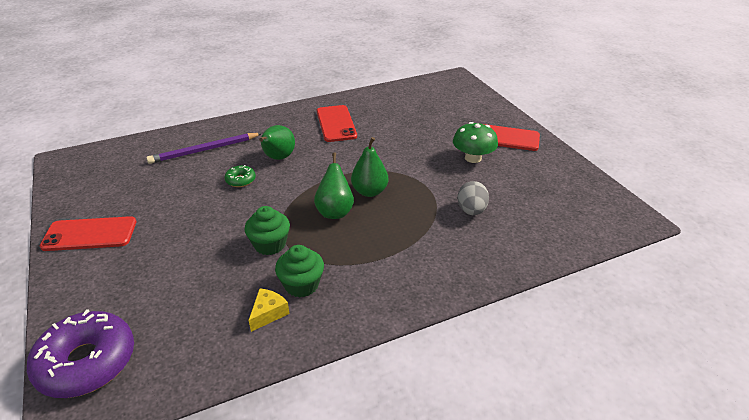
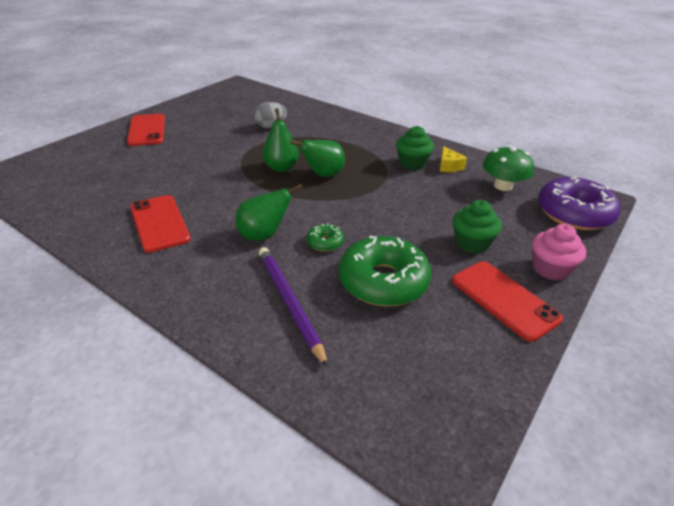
camera: 120 degrees left, 0 degrees up
(72, 280) = (550, 268): none -> pink cupcake
(174, 190) = (383, 281): none -> green donut
(204, 150) = (289, 303): purple pencil -> purple pencil turned 150 degrees counterclockwise
(268, 313) = (449, 166): yellow cheese -> yellow cheese turned 105 degrees counterclockwise
(270, 244) = (392, 189): green cupcake -> green cupcake (472, 243)
(336, 124) = (159, 223): red phone -> red phone turned 75 degrees counterclockwise
(473, 158) = (192, 137): green mushroom -> green mushroom (503, 186)

